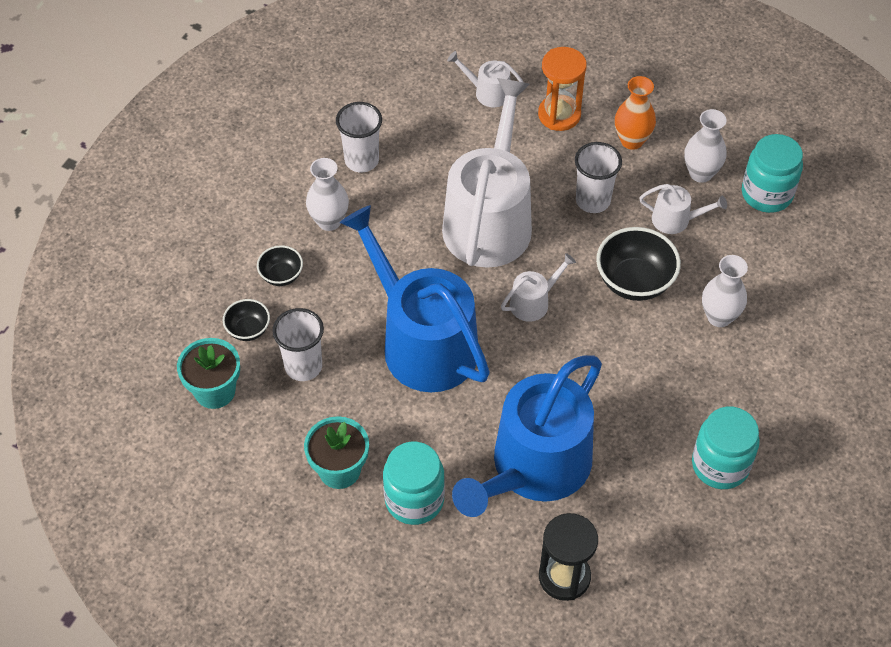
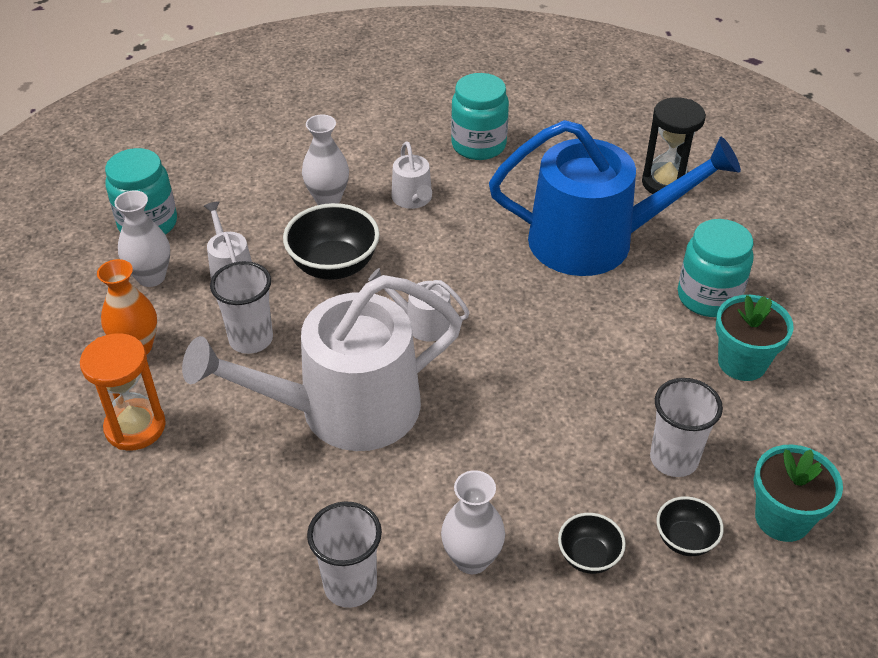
camera: 125 degrees left, 10 degrees down
(422, 342) = (548, 380): blue watering can -> none
(488, 92) = (138, 516): white watering can -> white watering can (413, 199)

